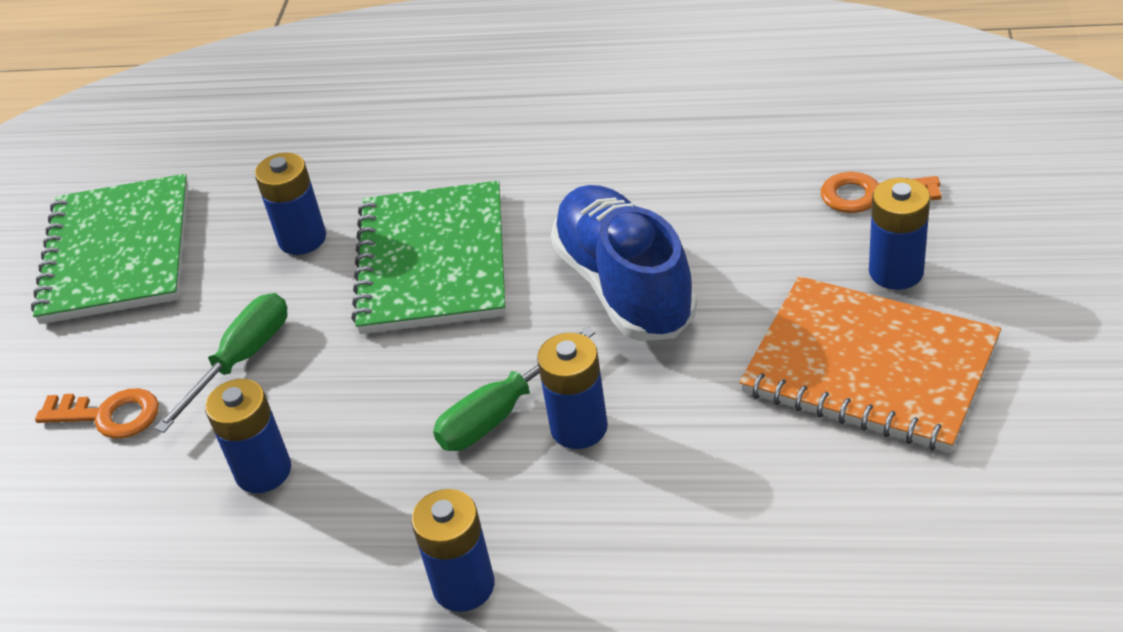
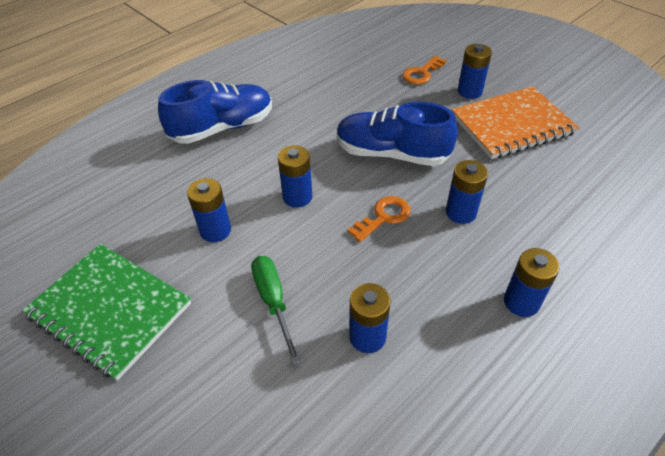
camera: 55 degrees left, 5 degrees up
(109, 415) = (242, 385): orange key -> orange key (383, 217)
(432, 261) = (297, 197): green notebook -> blue battery
(485, 113) = (222, 128): none -> blue shoe
(501, 412) = (424, 230): green screwdriver -> none

